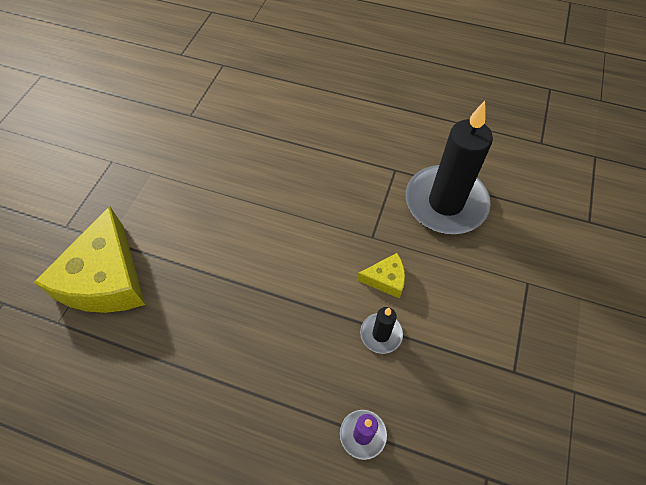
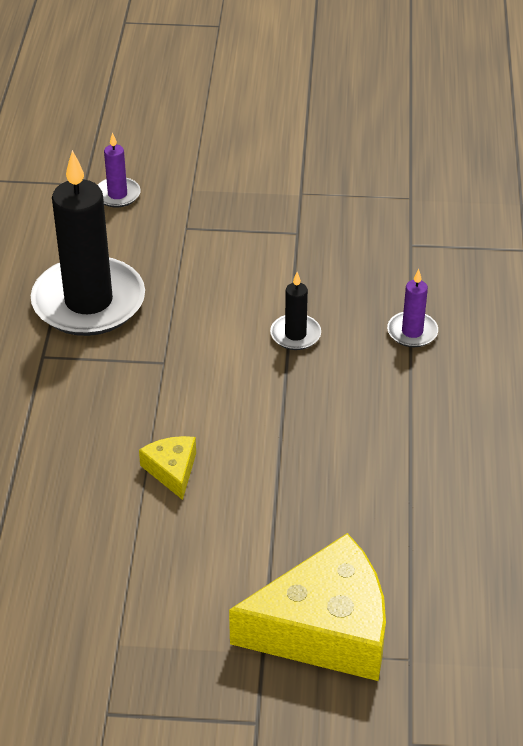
camera: 105 degrees left, 15 degrees down
(386, 279) = (222, 340): yellow cheese -> yellow cheese (172, 470)
(574, 241) = (117, 195): none -> purple candle

